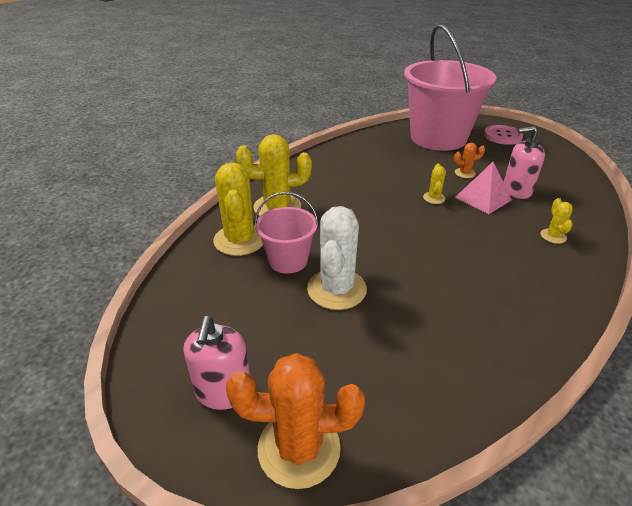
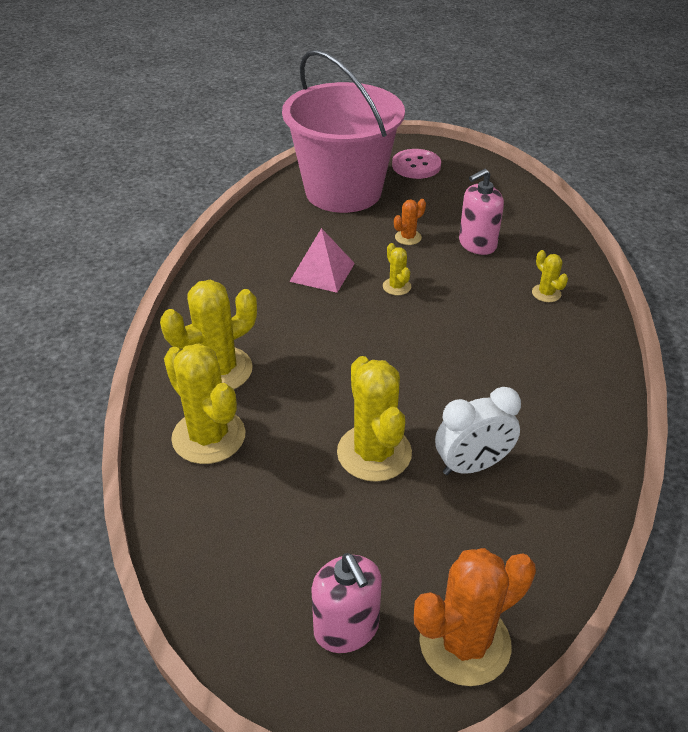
camera: 30 degrees left, 5 degrees up
(288, 260) = (291, 440): pink bucket -> none
(336, 289) = (374, 453): white cactus -> yellow cactus
(404, 326) = (472, 465): none -> white clock
(483, 198) = (449, 268): pink pyramid -> pink pyramid (322, 272)

